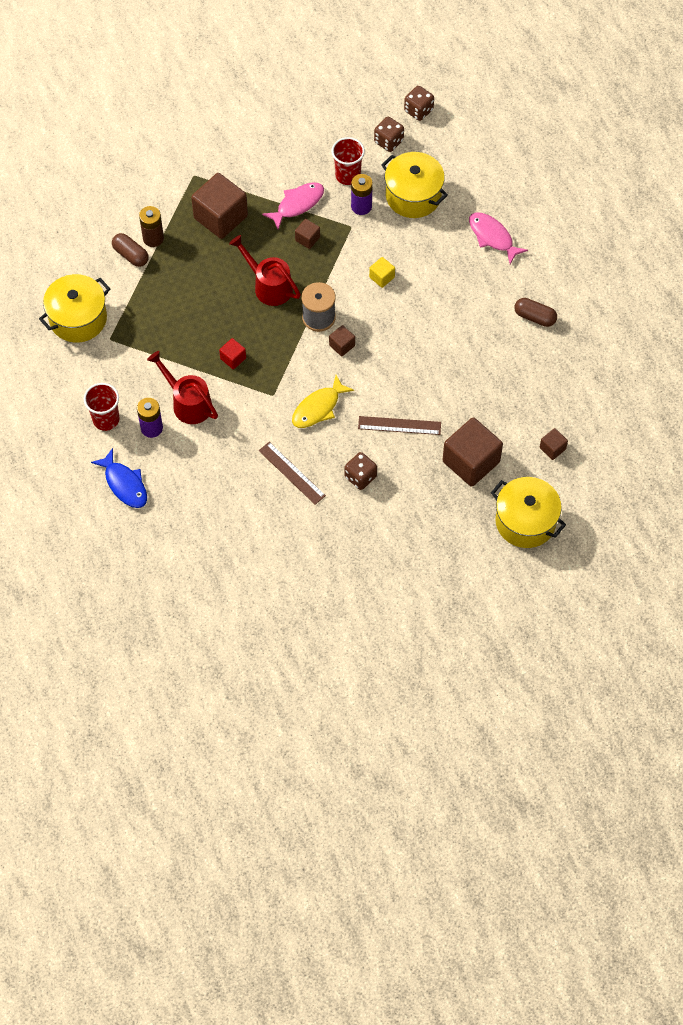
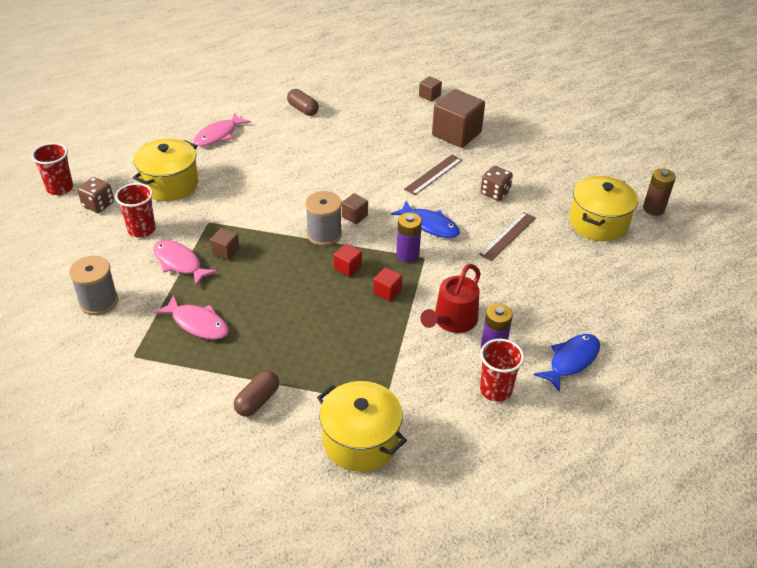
camera: 100 degrees left, 20 degrees down
(153, 238) = (230, 382): brown battery -> brown battery (653, 209)
(220, 217) = (197, 323): brown cube -> pink fish
(259, 149) = (99, 301): none -> grey spool
(268, 285) = (289, 274): red watering can -> none
(270, 331) = (347, 267): none -> red cube
(318, 408) = (430, 225): yellow fish -> blue fish
(361, 206) = (182, 217): purple battery -> purple battery (407, 254)
(382, 277) = (270, 197): yellow cube -> none
(399, 425) = (433, 174): brown ruler -> brown ruler turned 45 degrees clockwise
(418, 110) = (60, 188): brown dice -> red cup
(525, 521) = (501, 105): yellow pot -> yellow pot (598, 223)
(534, 317) = (303, 109): brown capsule -> brown capsule turned 60 degrees counterclockwise

